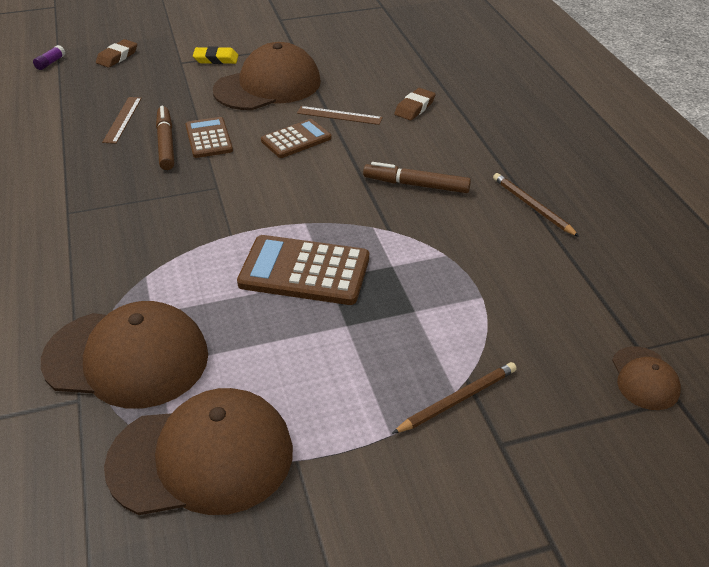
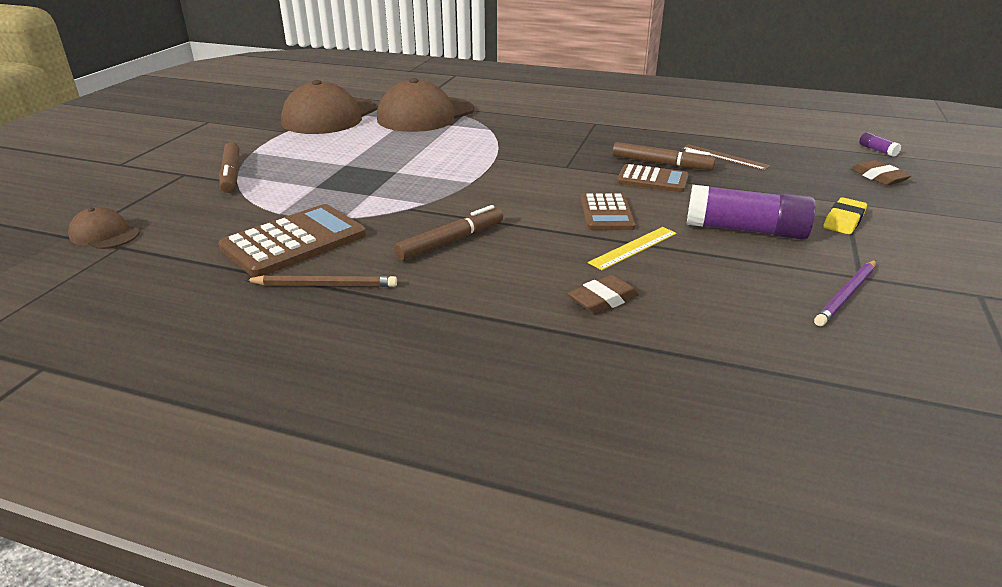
camera: 125 degrees right, 10 degrees down
(268, 86) = (745, 230): brown cap -> purple glue stick
(304, 271) = (417, 168): brown calculator -> brown calculator (294, 241)
(321, 47) = (846, 295): none -> purple pencil
(339, 115) = (633, 248): brown ruler -> yellow ruler
(414, 108) = (603, 300): brown eraser -> brown eraser turned 75 degrees clockwise
(457, 400) = (231, 174): brown pencil -> brown marker

